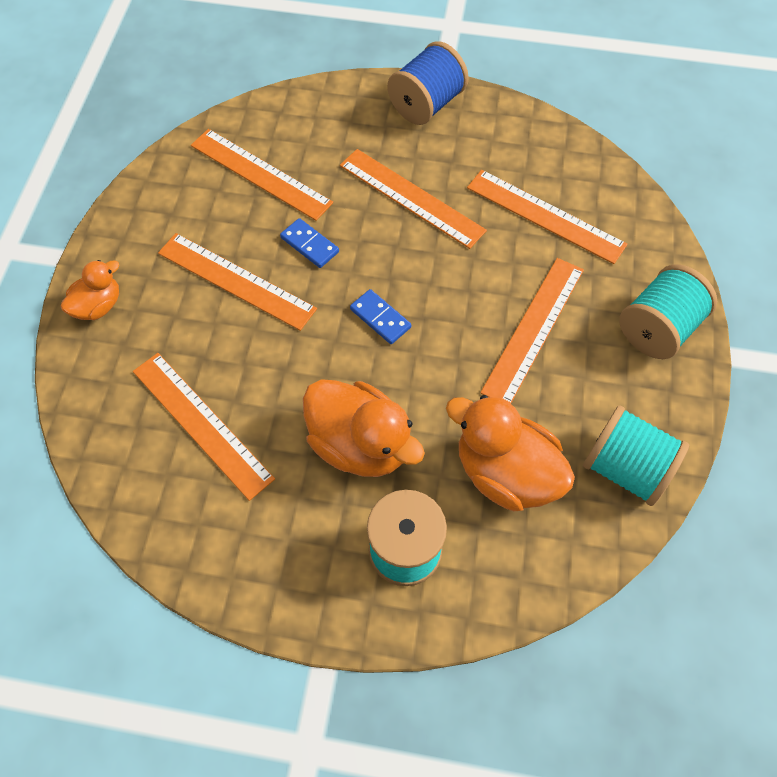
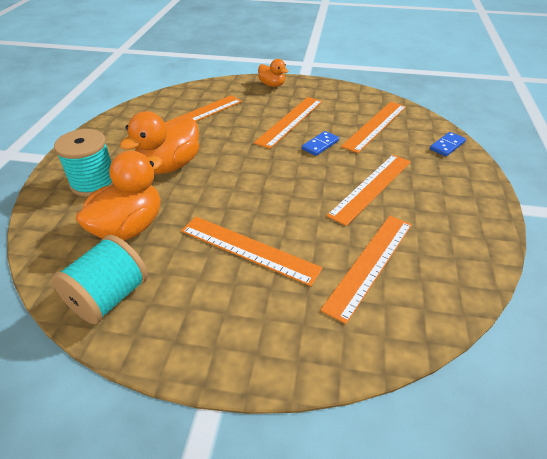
camera: 90 degrees right, 20 degrees down
(380, 318) = (262, 173): blue domino -> blue domino (447, 145)
(426, 104) = (474, 196): blue spool -> none
(658, 328) = (244, 339): turquoise spool -> none

